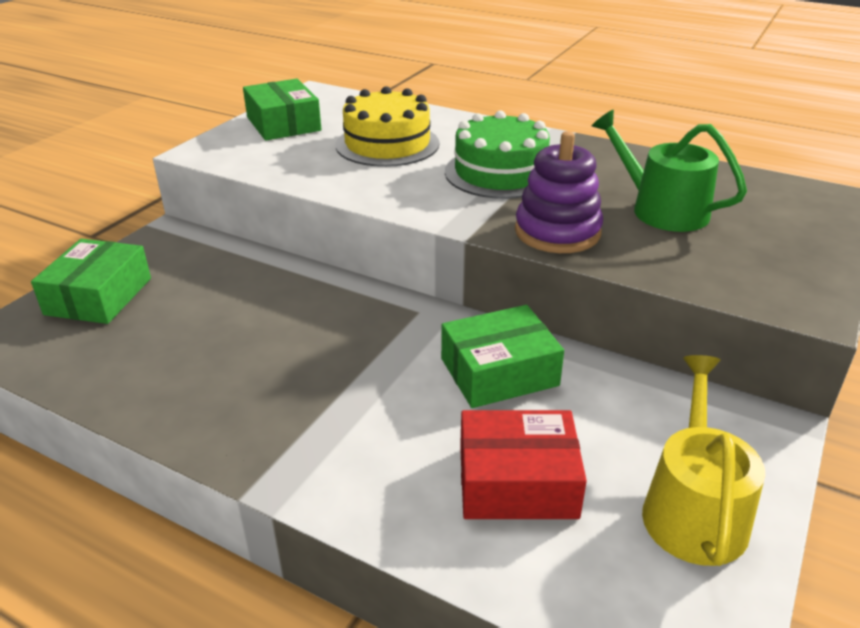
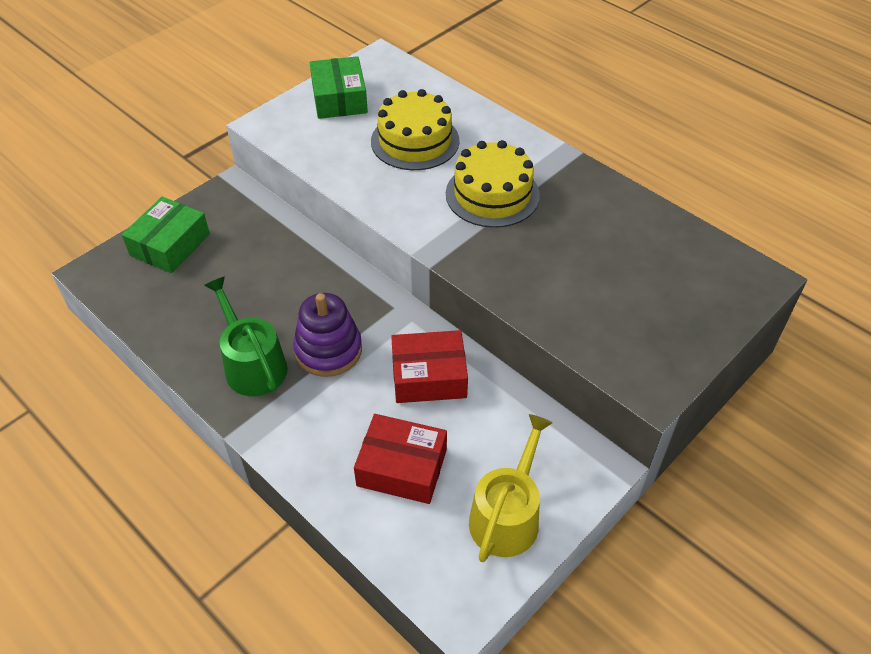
camera: 15 degrees right, 15 degrees up
(499, 372) = (429, 376): green box -> red box
(500, 173) = (492, 194): green cake -> yellow cake
(557, 232) = (504, 272): purple stacking toy -> purple stacking toy (328, 350)
(661, 209) = (601, 263): green watering can -> green watering can (252, 364)

